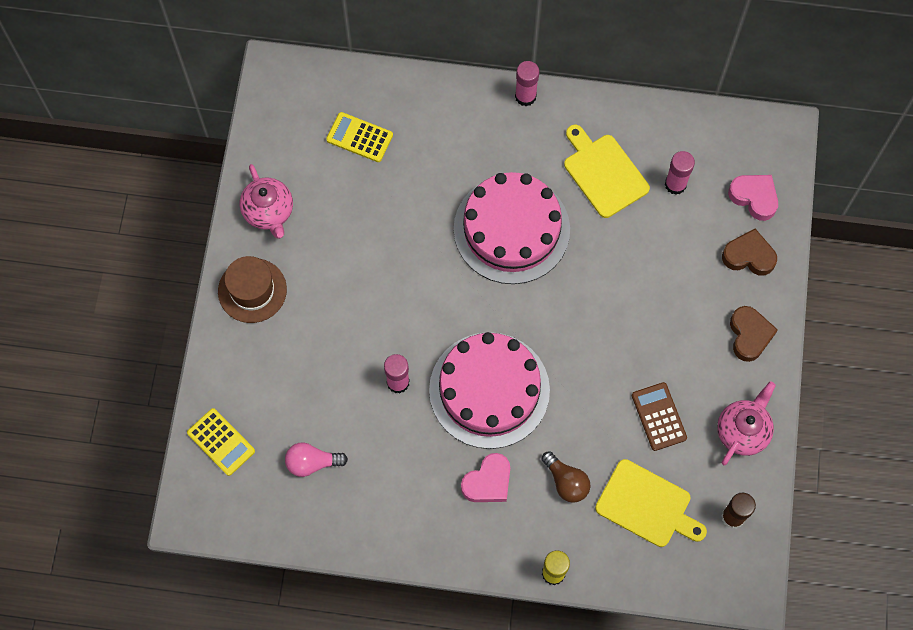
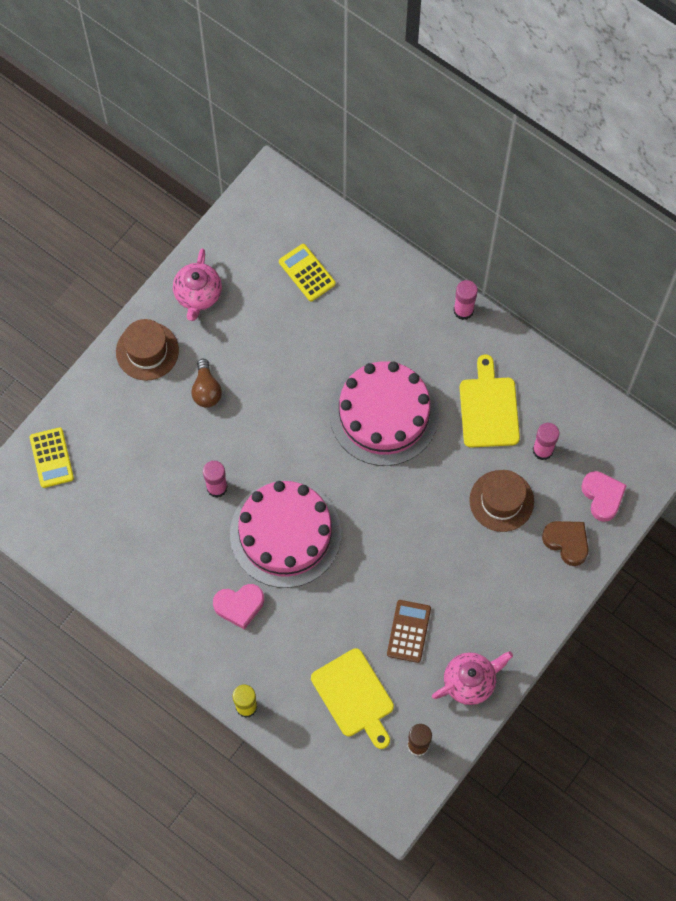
camera: 30 degrees right, 0 degrees up
(312, 463) = (111, 513): pink light bulb -> none
(566, 482) = (301, 641): brown light bulb -> brown light bulb (206, 390)
(667, 250) = (501, 501): none -> brown hat
(749, 335) = (525, 607): brown heart -> none

